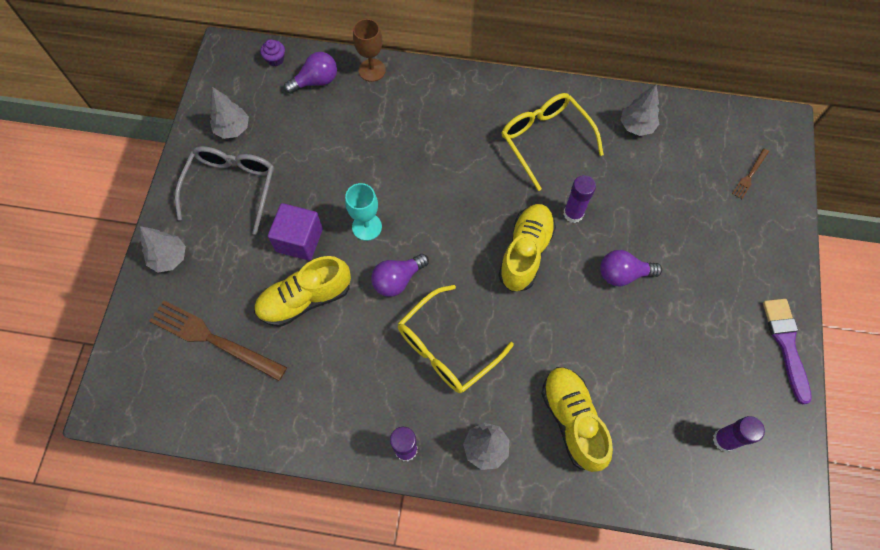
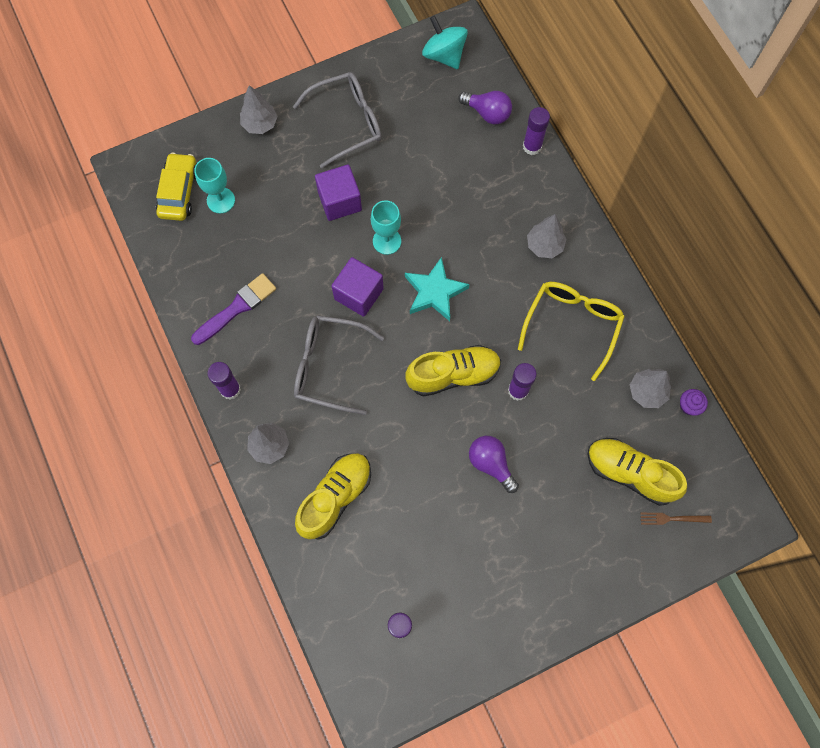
camera: 55 degrees right, 5 degrees up
(173, 372) = (179, 192): none -> yellow car
(213, 339) = (221, 200): brown fork -> turquoise goblet
(233, 129) = (397, 86): grey tree -> grey tree (544, 245)
(237, 78) = (444, 55): none -> turquoise spinning top
(275, 59) = (483, 69): purple cupcake -> purple cupcake (689, 406)
(305, 299) = (295, 239): yellow shoe -> yellow shoe (630, 473)
(372, 70) = (532, 146): brown goblet -> purple glue stick
(397, 280) = (359, 294): purple light bulb -> purple cube
(441, 219) = (435, 292): none -> turquoise star
(447, 347) = (329, 366): yellow glasses -> grey glasses
(786, 344) = (523, 636): purple brush -> purple brush (237, 308)

